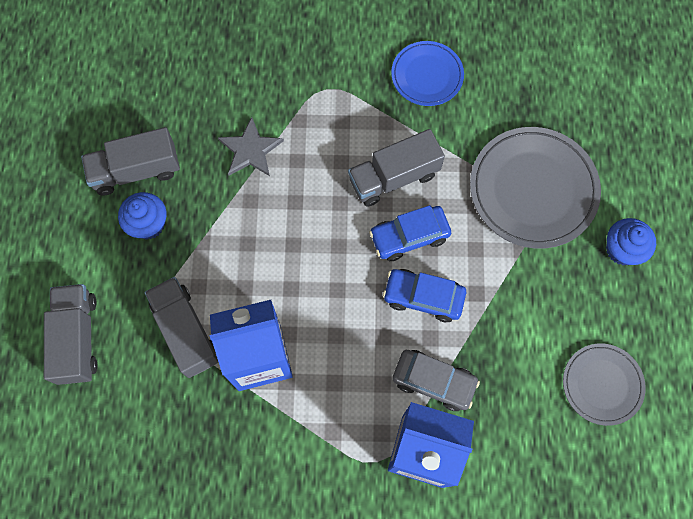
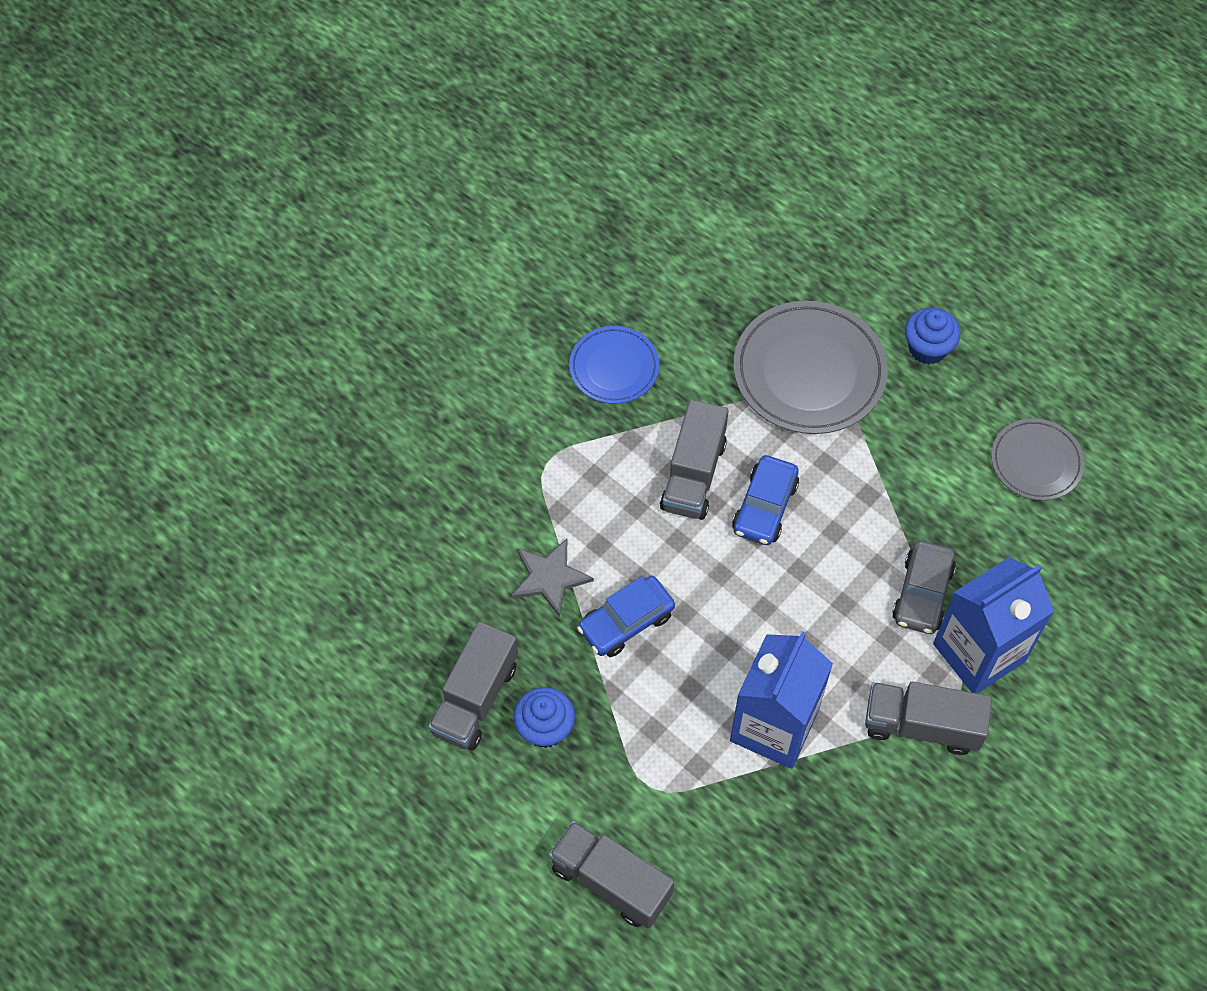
camera: 50 degrees left, 10 degrees down
(186, 332) = (691, 774): grey truck -> grey truck (922, 725)
(423, 297) = (834, 541): blue car -> blue car (626, 622)
(434, 381) = (922, 593): grey car -> grey car turned 135 degrees clockwise

